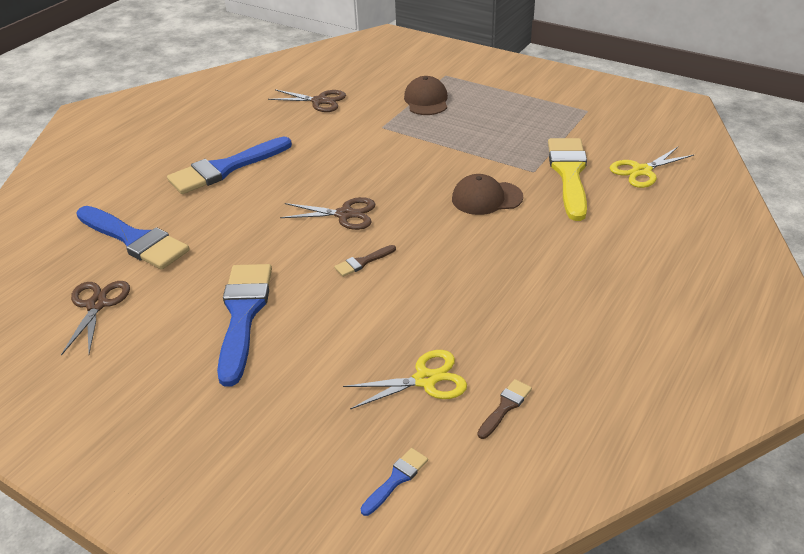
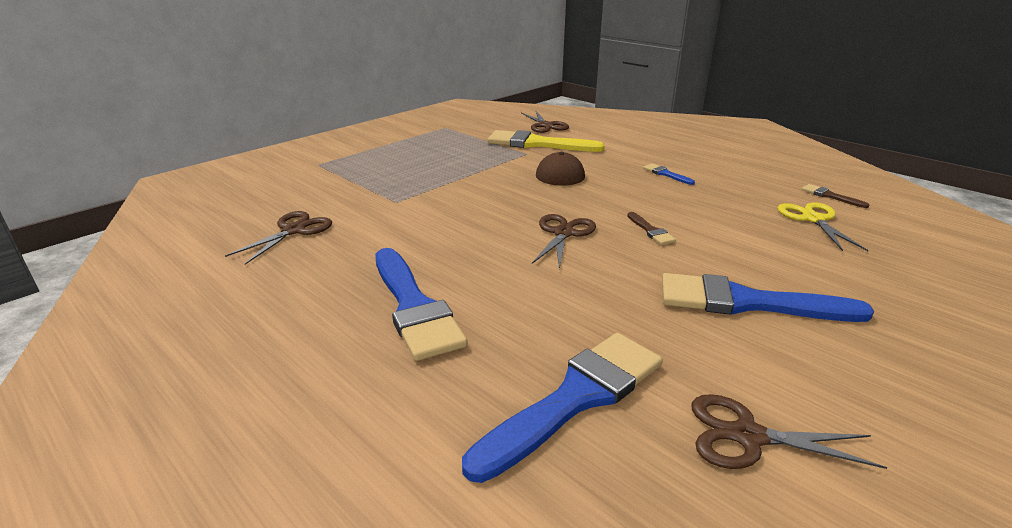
camera: 80 degrees left, 10 degrees down
(396, 479) = (933, 240): blue brush -> blue brush (666, 174)
(426, 100) = (362, 177): brown cap -> none
(642, 171) = (545, 125): yellow scissors -> brown scissors

